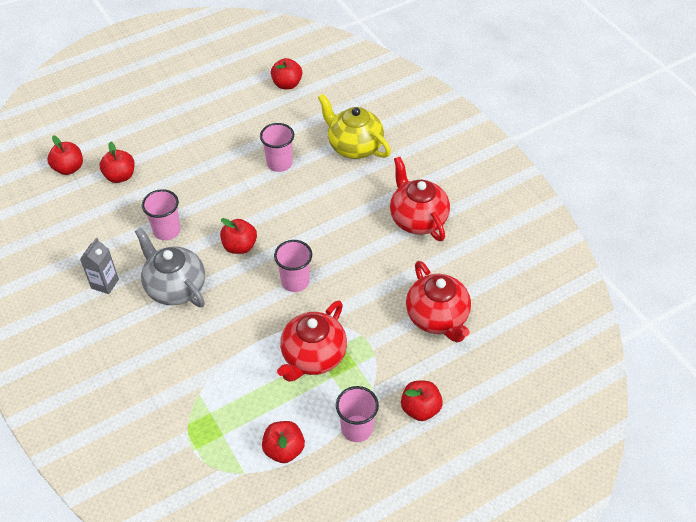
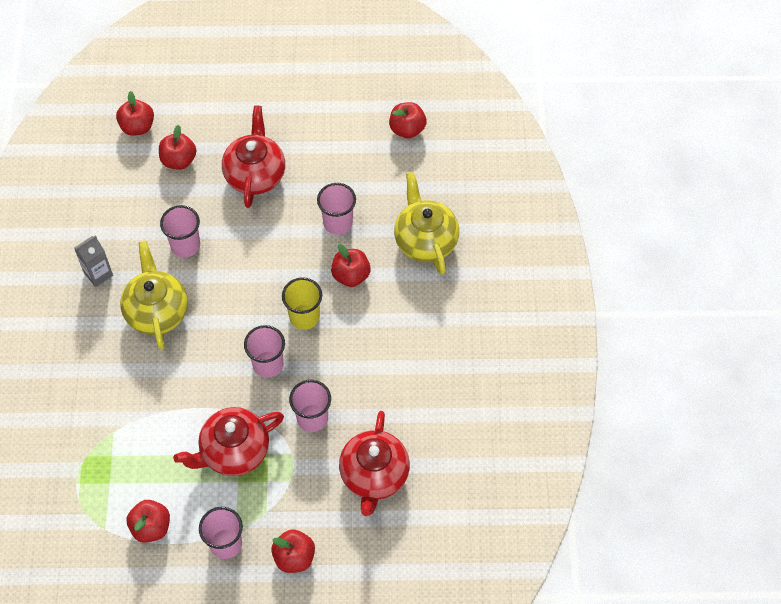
camera: 30 degrees right, 10 degrees up
(175, 287) = (157, 311): grey teapot -> yellow teapot
(240, 246) = (241, 298): red apple -> red apple (351, 275)
(300, 236) = (304, 317): none -> yellow cup
(359, 302) = (312, 418): none -> pink cup
(417, 219) = (430, 358): red teapot -> red teapot (255, 174)

